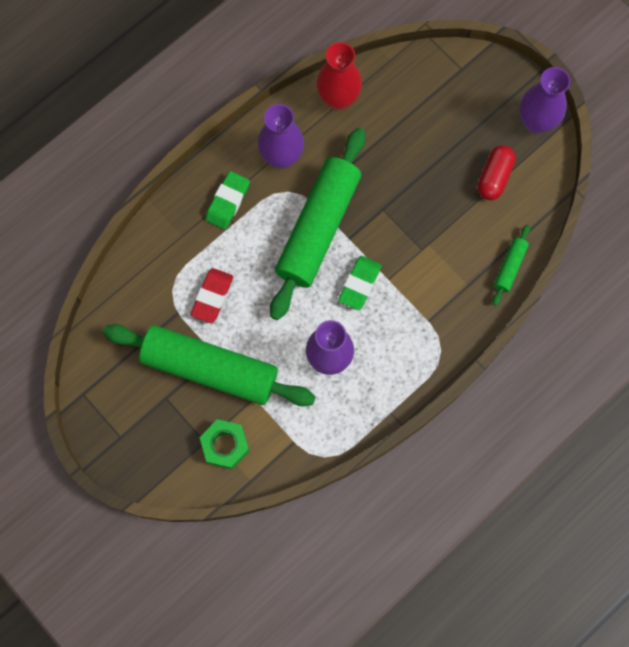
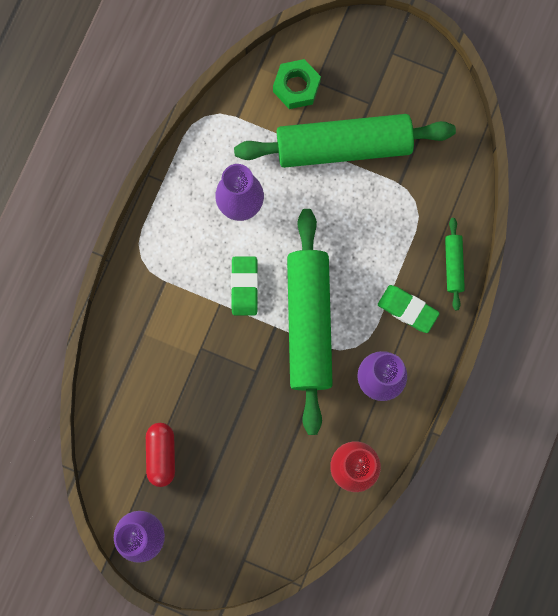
camera: 155 degrees right, 5 degrees up
(212, 297) = (375, 212): red eraser -> none
(228, 202) = (407, 309): green eraser -> green eraser turned 60 degrees counterclockwise
(509, 267) = (109, 369): green rolling pin -> green rolling pin (453, 265)

